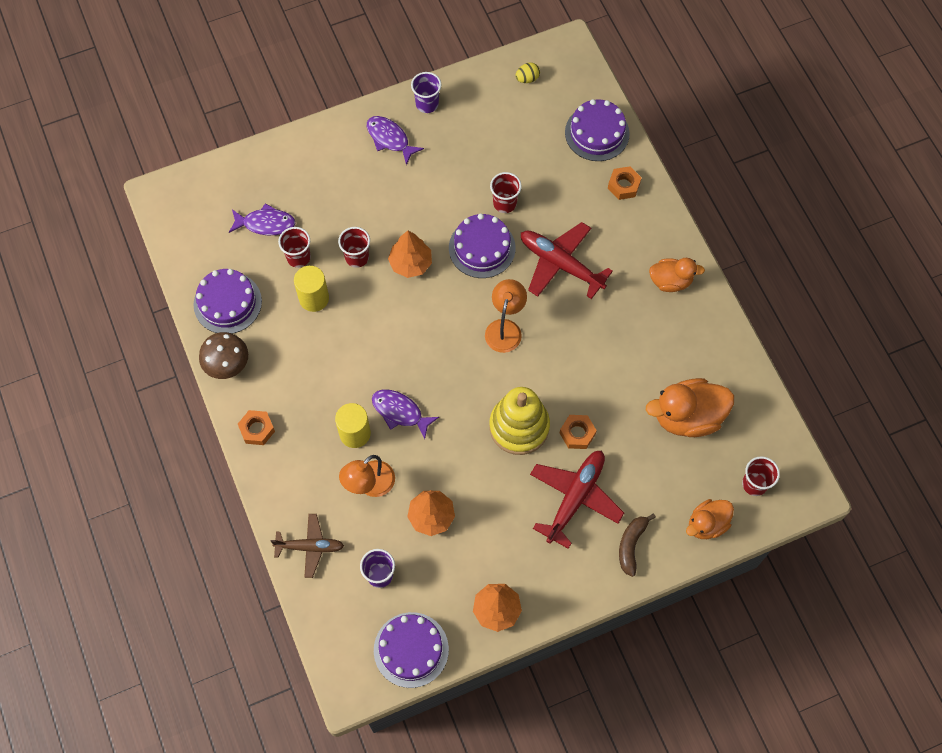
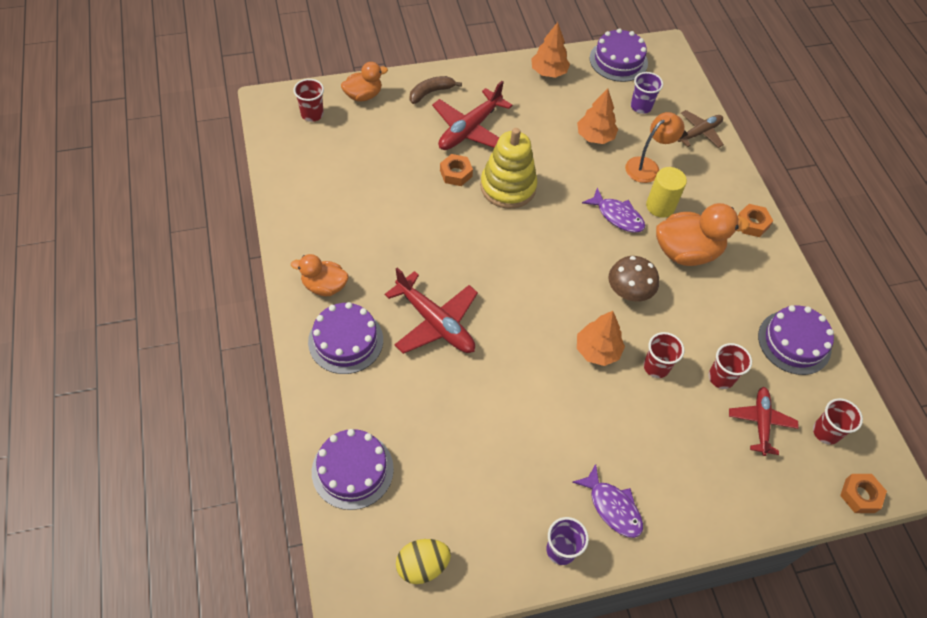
camera: 175 degrees left, 10 degrees down
(227, 364) = (787, 284): brown mushroom -> brown mushroom (629, 291)
(266, 224) = (760, 422): purple fish -> red plane
(310, 547) = (699, 133): brown plane -> brown plane turned 135 degrees clockwise
(314, 298) = (702, 332): yellow cylinder -> none
(482, 248) = (517, 354): purple cake -> purple cake (345, 340)
(504, 203) = (483, 400): red cup -> red cup (826, 432)
(505, 328) = (506, 270): orange lamp -> none
(527, 78) = (422, 566): yellow egg -> yellow egg, size x1.56
(623, 185) = (341, 397): orange nut -> orange nut (860, 495)
(631, 545) = (431, 92): brown banana -> brown banana turned 150 degrees counterclockwise
(687, 417) = (351, 170): orange duck -> orange duck (686, 252)

